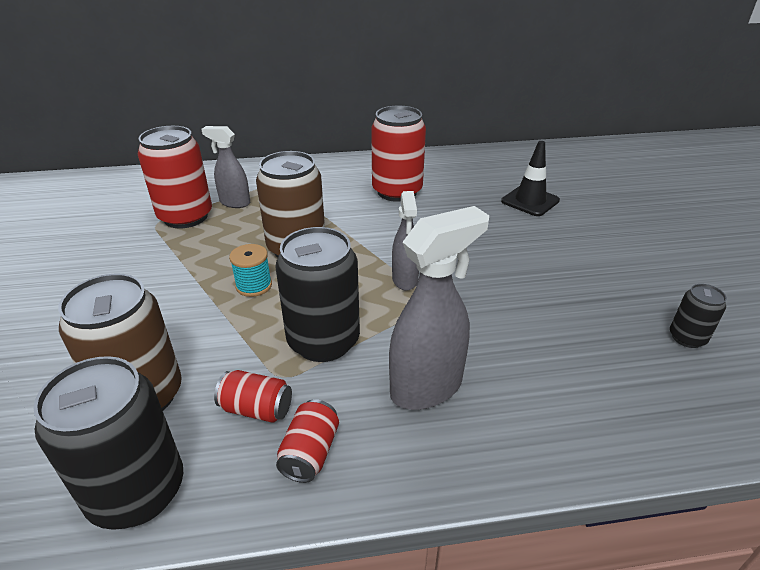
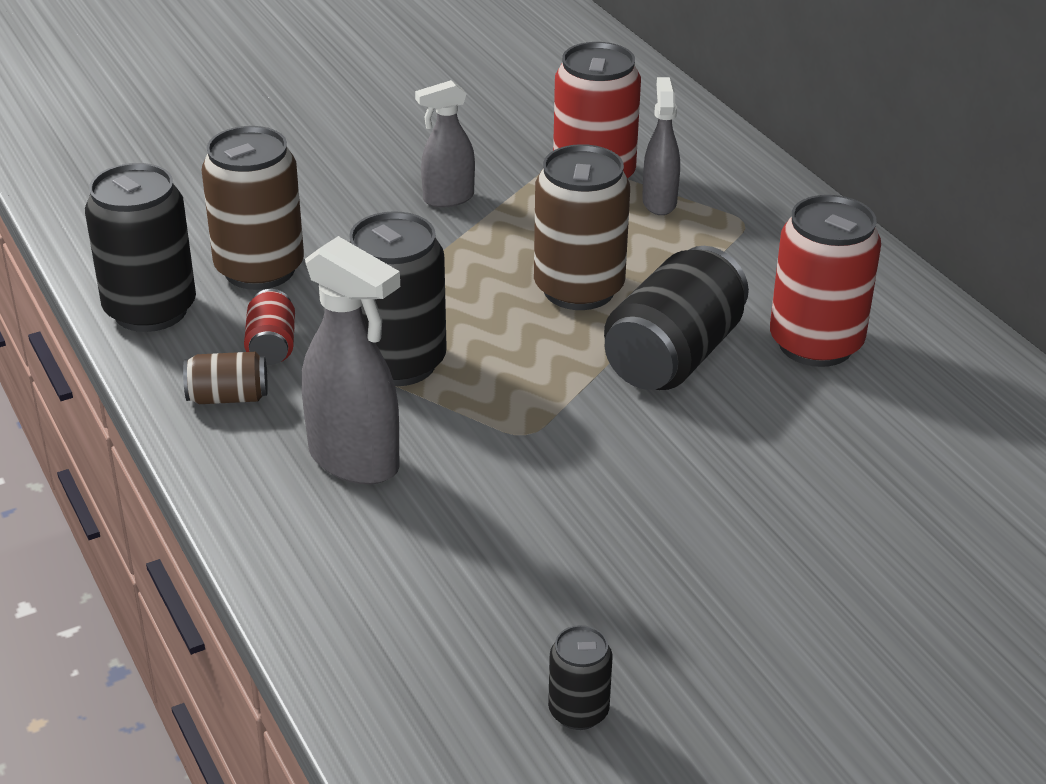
camera: 70 degrees right, 0 degrees up
(254, 286) = (475, 280): turquoise spool -> none
(310, 452) = (228, 397): red can -> brown can
(382, 232) = (673, 356): none -> black can
(405, 280) = (562, 402): grey spray bottle -> grey spray bottle (448, 199)
(530, 201) = (906, 505): black traffic cone -> none

